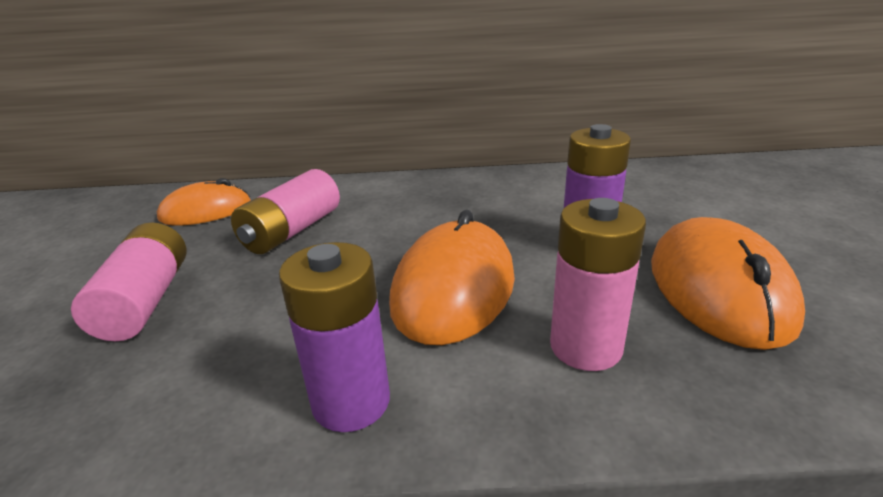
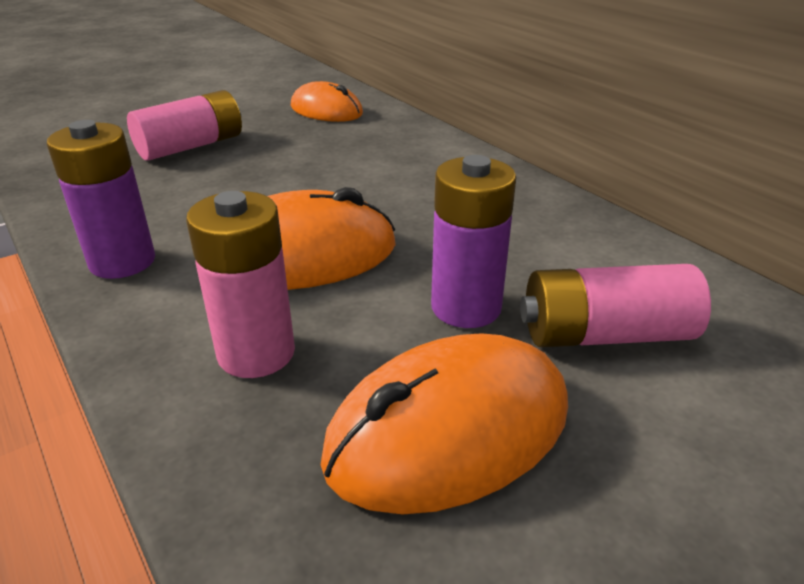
camera: 55 degrees right, 5 degrees up
(292, 231) = (329, 152): pink battery -> pink battery (605, 334)

